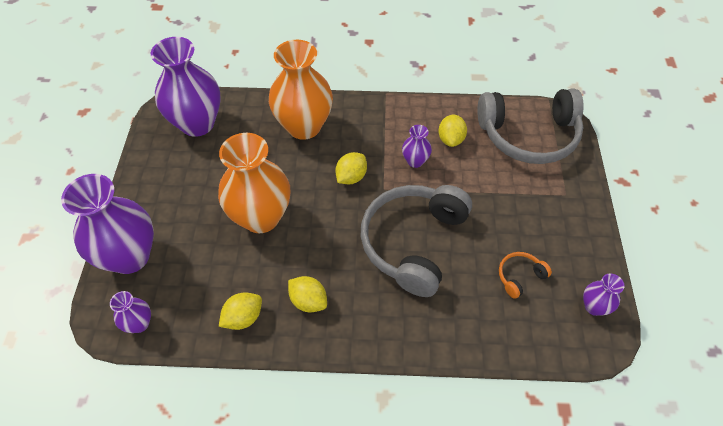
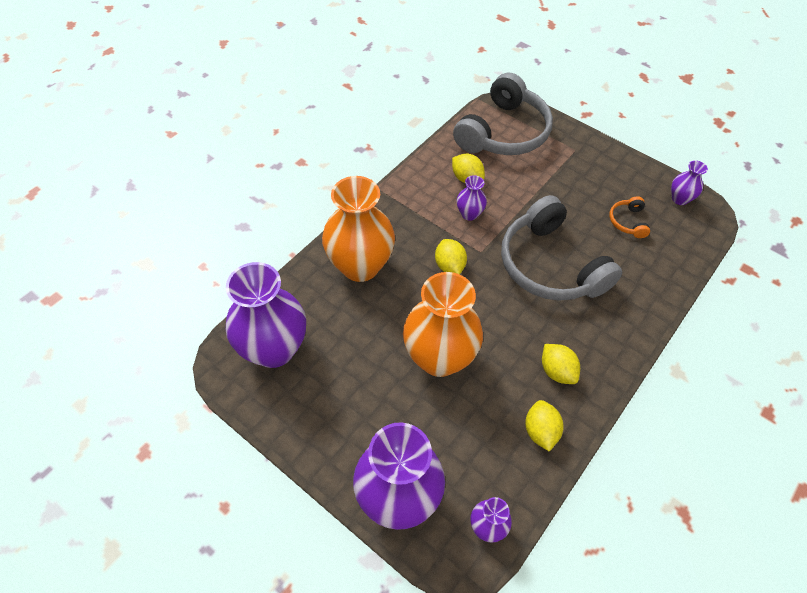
camera: 55 degrees left, 0 degrees up
(308, 301) = (557, 371): yellow lemon -> yellow lemon turned 75 degrees clockwise

